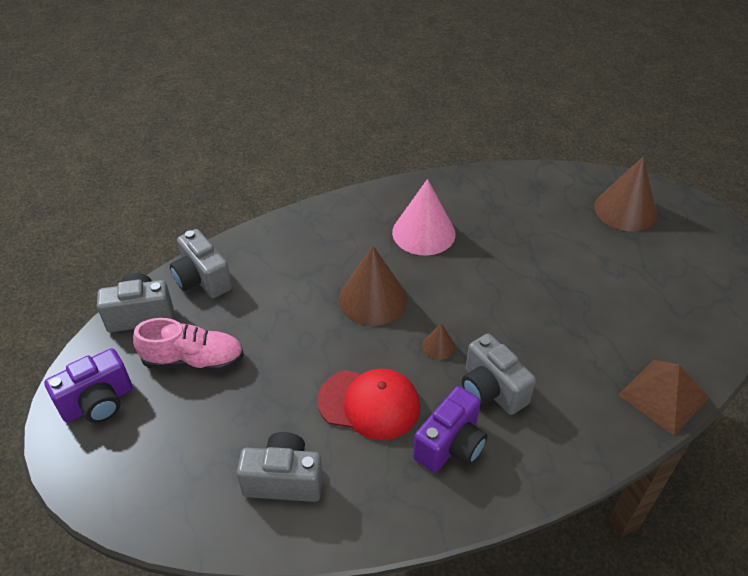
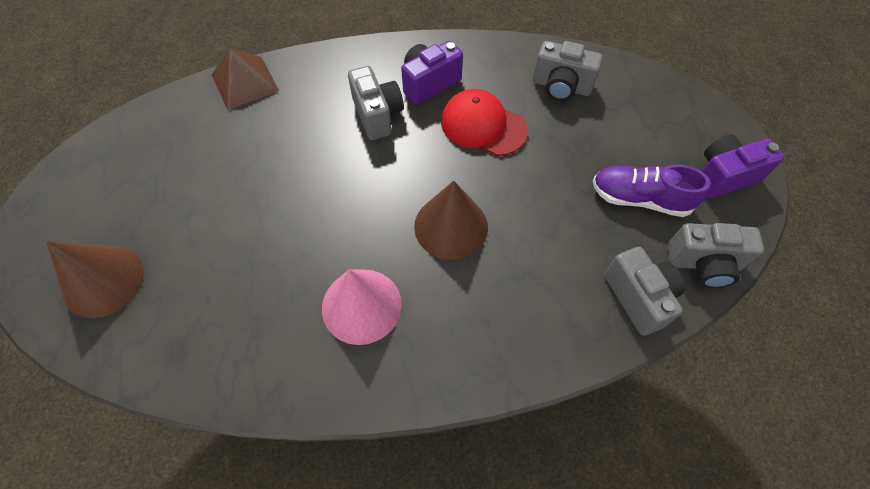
camera: 165 degrees left, 15 degrees up
(193, 360) = (640, 199): pink shoe -> purple shoe
(438, 346) = (405, 161): brown cone -> none

